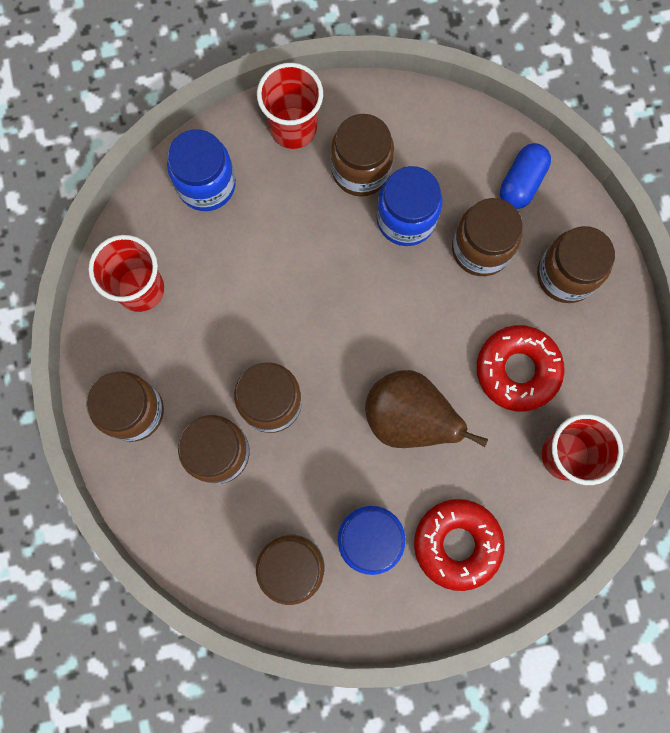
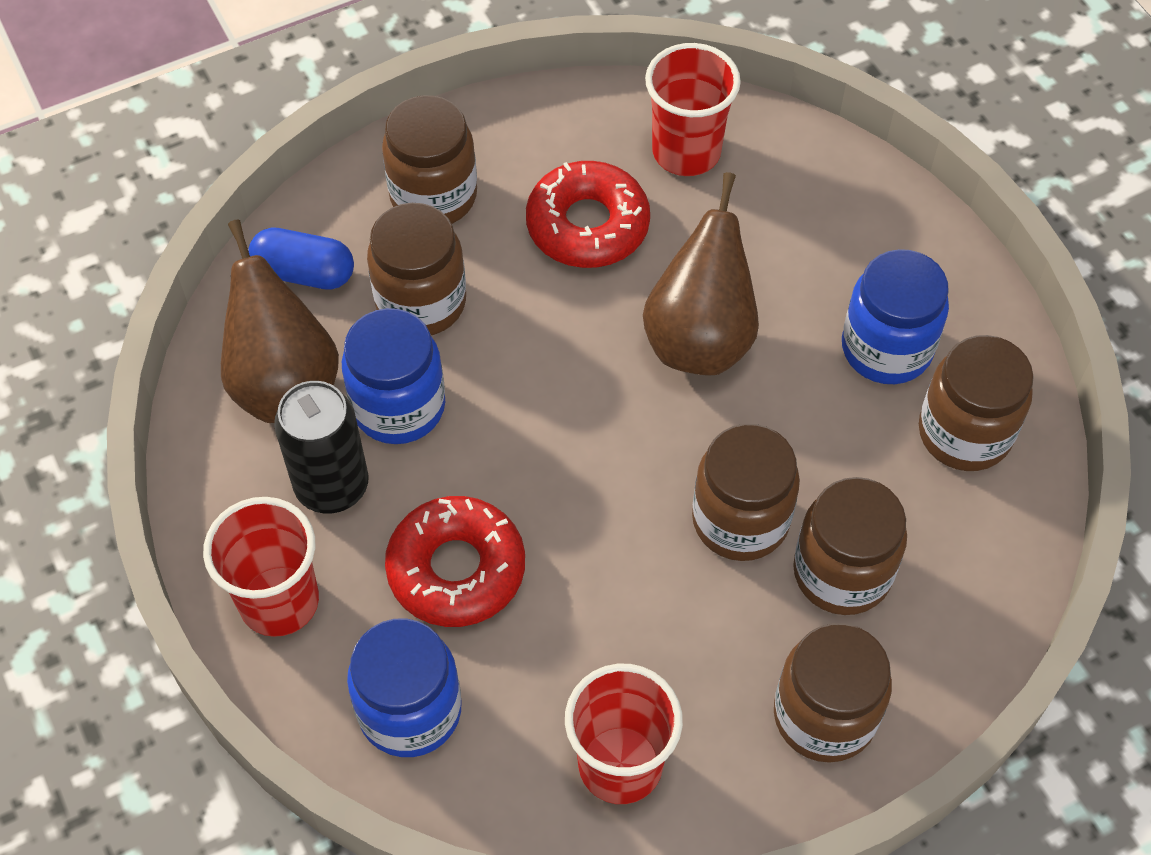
camera: 105 degrees left, 20 degrees down
(361, 170) = (332, 486): brown jar -> black can
(440, 156) = (284, 384): none -> brown pear
(457, 544) = (850, 246): red donut -> red donut (456, 569)

